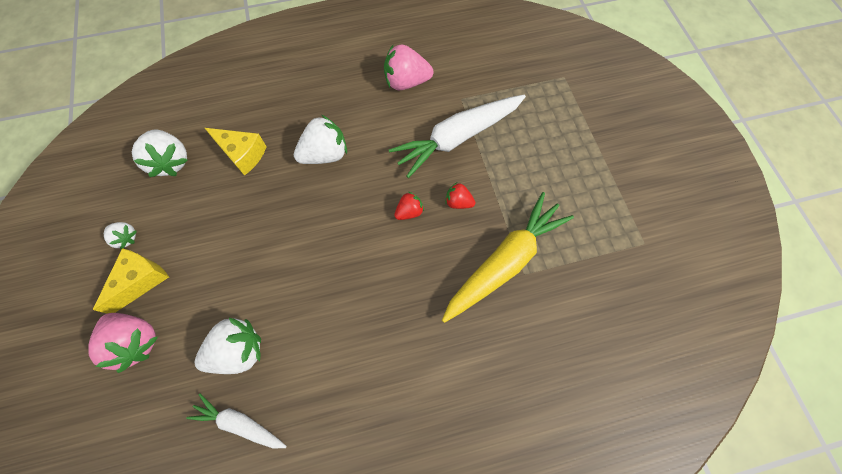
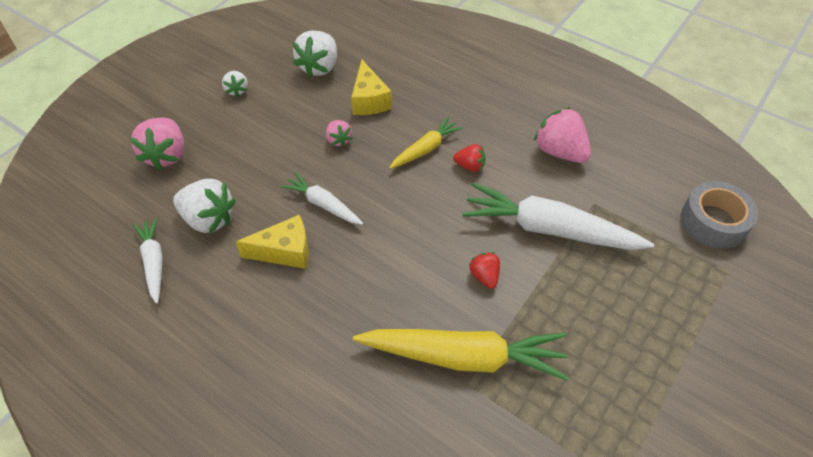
camera: 50 degrees right, 15 degrees down
(141, 281) = (213, 123): yellow cheese -> yellow cheese (285, 252)
(258, 203) = (338, 140): none -> pink strawberry
(307, 257) = (323, 205): none -> white carrot
(325, 154) = (425, 149): white strawberry -> yellow carrot
(409, 212) = (435, 245): red strawberry -> red strawberry (470, 166)
(528, 54) = (713, 222): none -> grey tape

